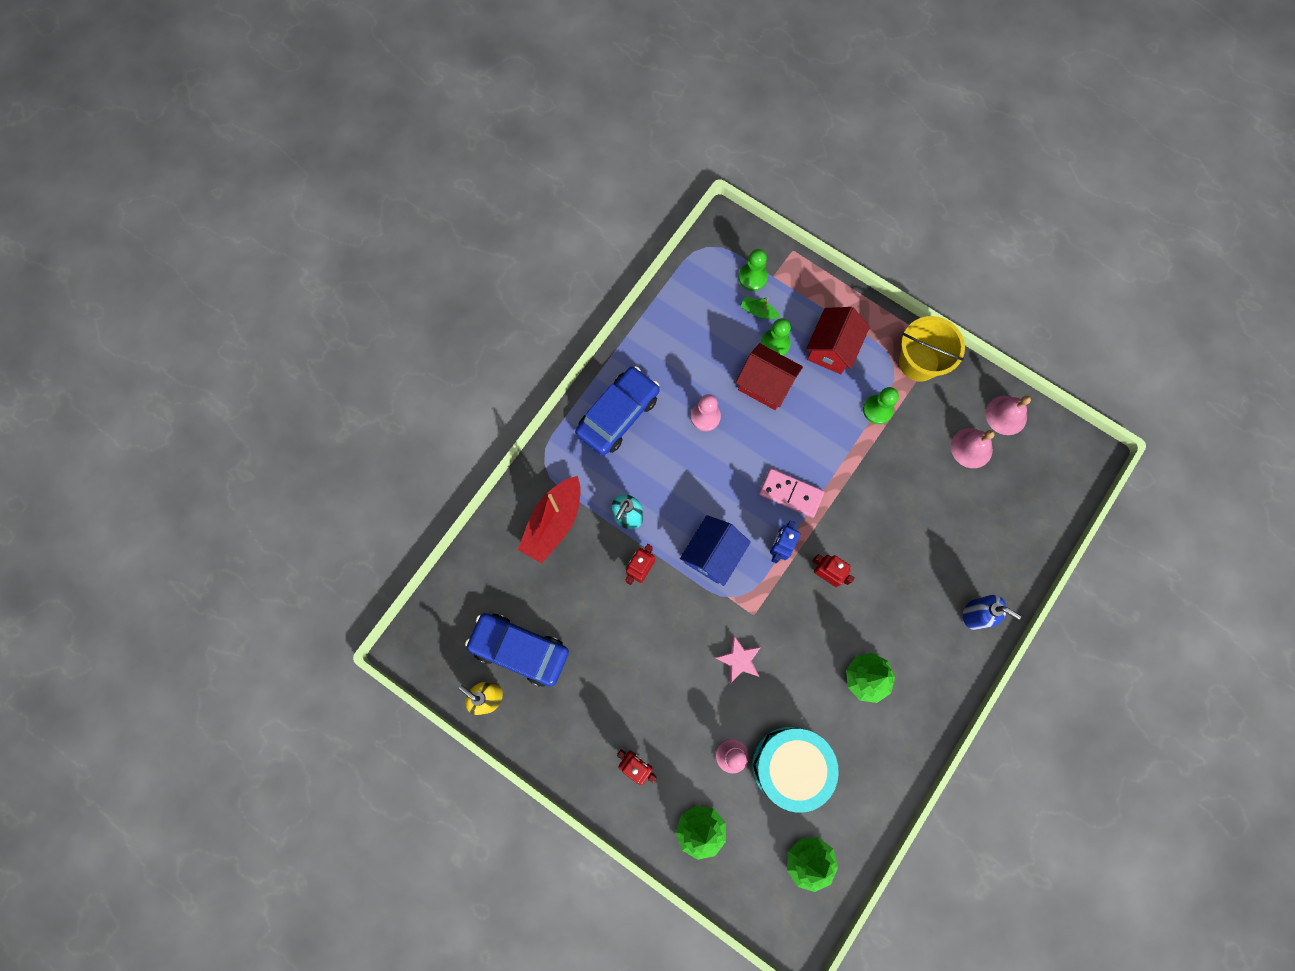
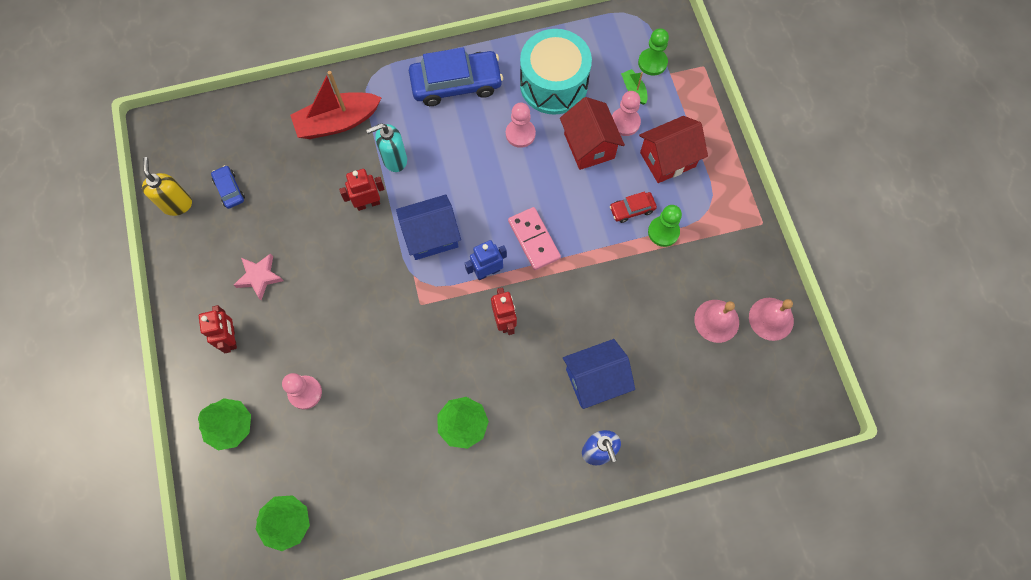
camera: 40 degrees right, 5 degrees down
(519, 650) = (229, 190): blue car -> blue car, size x0.47
(739, 660) = (378, 328): pink star -> pink star (259, 277)
(775, 344) = (625, 122): green pawn -> pink pawn
(790, 765) = (341, 438): turquoise drum -> turquoise drum (553, 84)
(840, 410) = (632, 209): none -> red car
(919, 362) = (732, 222): yellow bucket -> none
(928, 564) = (595, 380): none -> blue house

